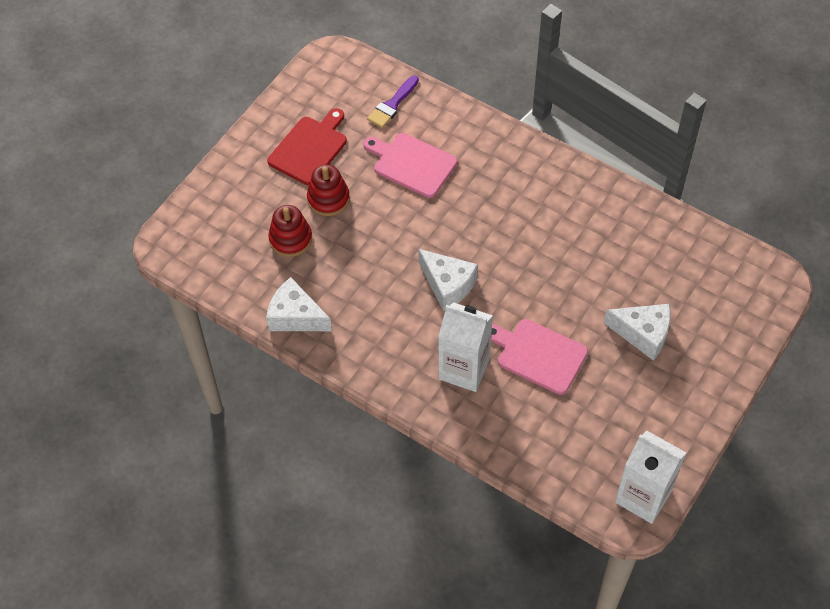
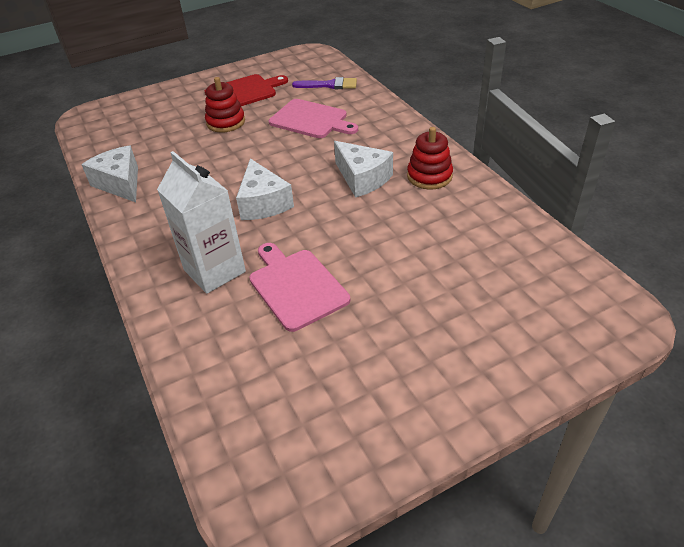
camera: 30 degrees right, 15 degrees down
(290, 239) = (172, 136): red stacking toy -> red stacking toy (429, 176)
(392, 105) = (329, 85): purple brush -> purple brush turned 150 degrees counterclockwise
(412, 164) = (311, 120): pink cutting board -> pink cutting board turned 150 degrees clockwise
(643, 334) = (424, 309): white cheese -> white cheese (362, 178)
(643, 496) = (292, 487): white carton -> none

